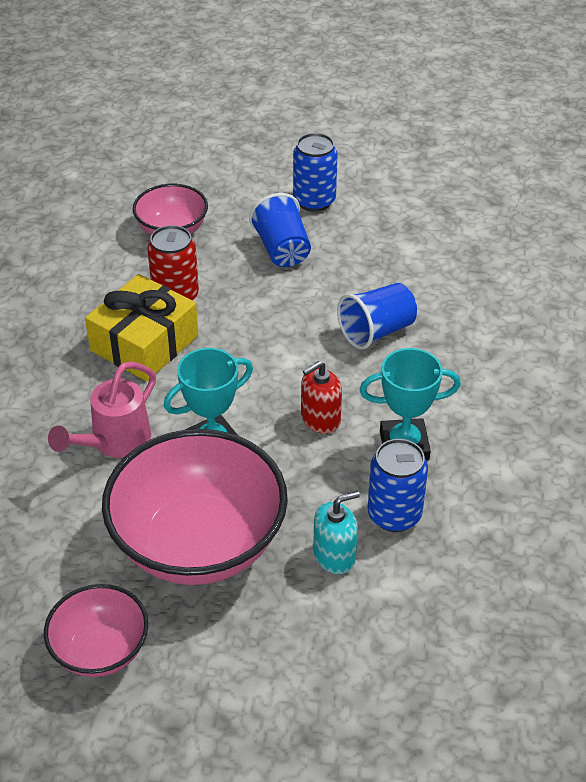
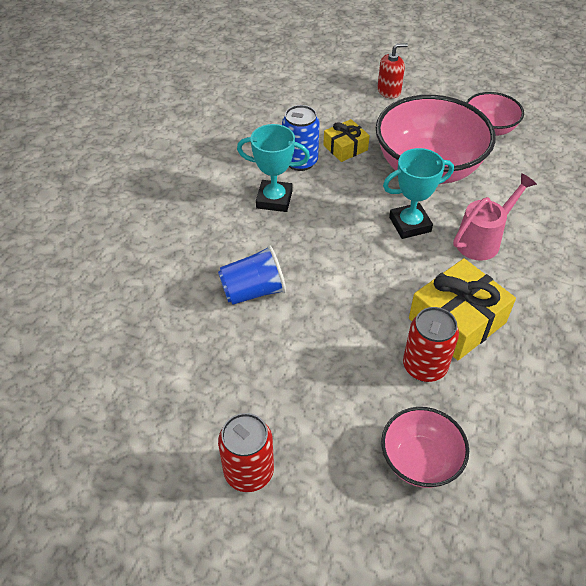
camera: 165 degrees left, 5 degrees up
(282, 250) = (307, 404): blue cup -> none
(314, 201) = (249, 471): blue can -> red can
(320, 419) = (326, 228): red soap dispenser -> red soap dispenser (389, 91)
(334, 555) = (345, 147): turquoise soap dispenser -> yellow gift

